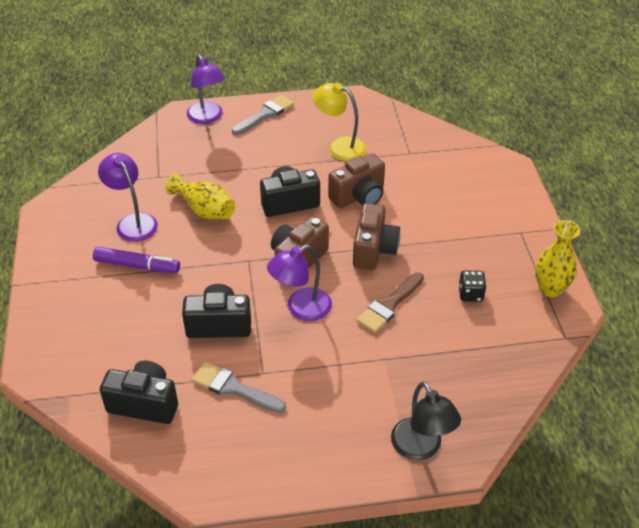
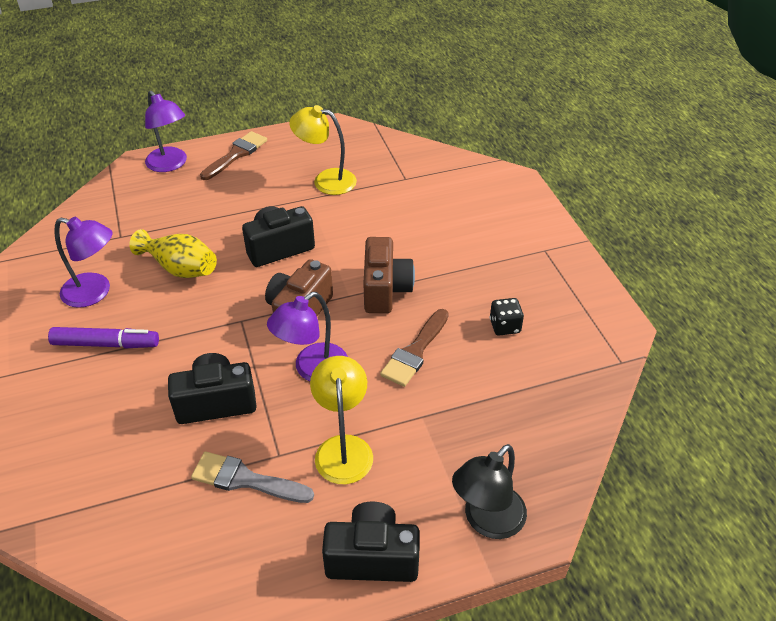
camera: 10 degrees left, 0 degrees up
(133, 222) = (95, 292): purple lamp -> purple lamp turned 150 degrees clockwise
(144, 403) = (134, 517): black camera -> black camera (372, 557)
(265, 114) = (236, 154): grey brush -> brown brush
(315, 375) = (343, 448): none -> yellow lamp
(359, 196) = (357, 232): brown camera -> none
(421, 448) = (487, 521): black lamp -> black lamp turned 75 degrees clockwise
(550, 289) = (591, 309): yellow vase -> none

